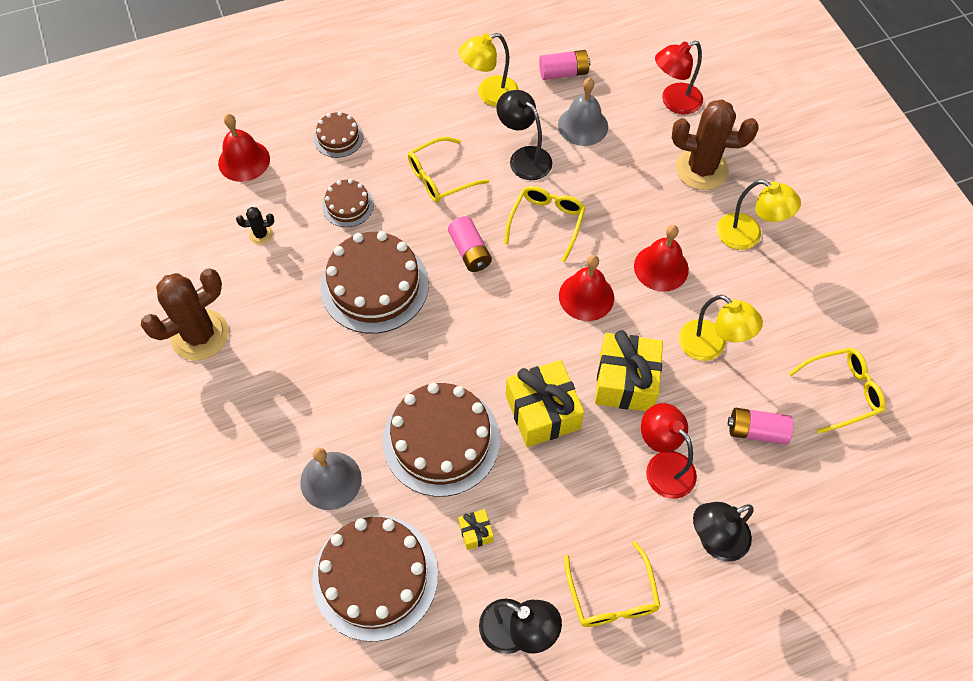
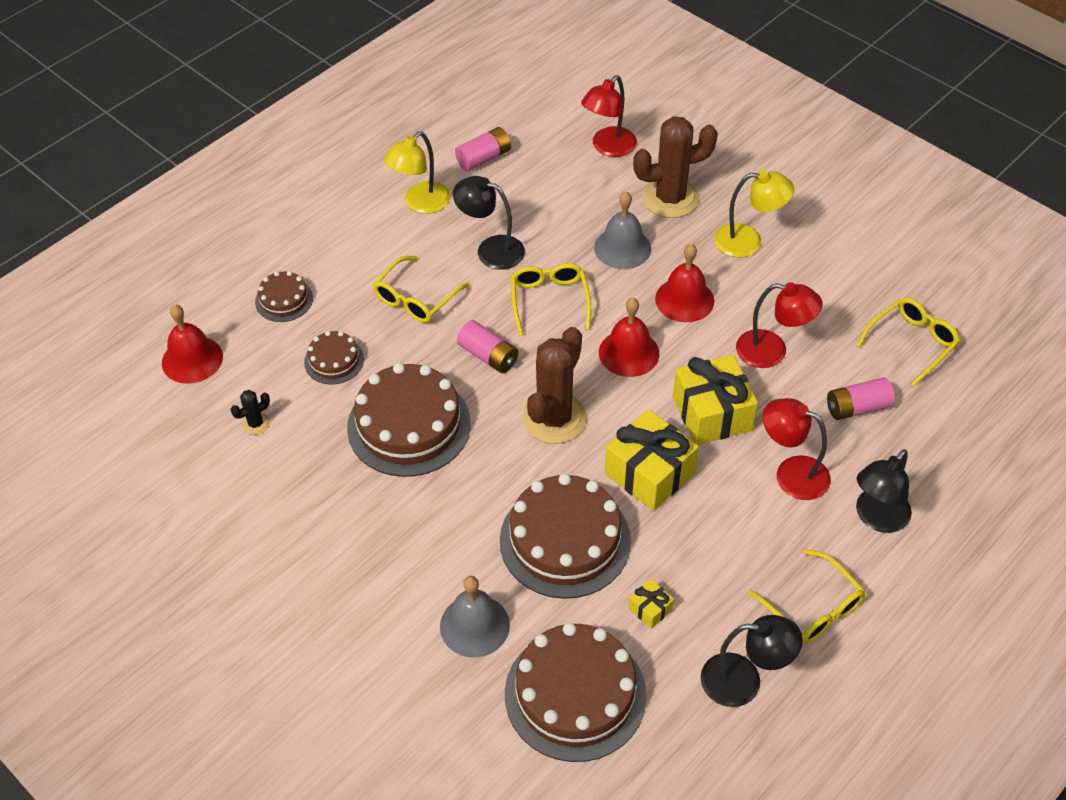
camera: 25 degrees left, 10 degrees down
(200, 335) = (247, 547): brown cactus -> brown cactus (554, 418)
(583, 126) = (532, 200): grey bell -> grey bell (622, 248)
(710, 347) = (772, 351): yellow lamp -> red lamp

